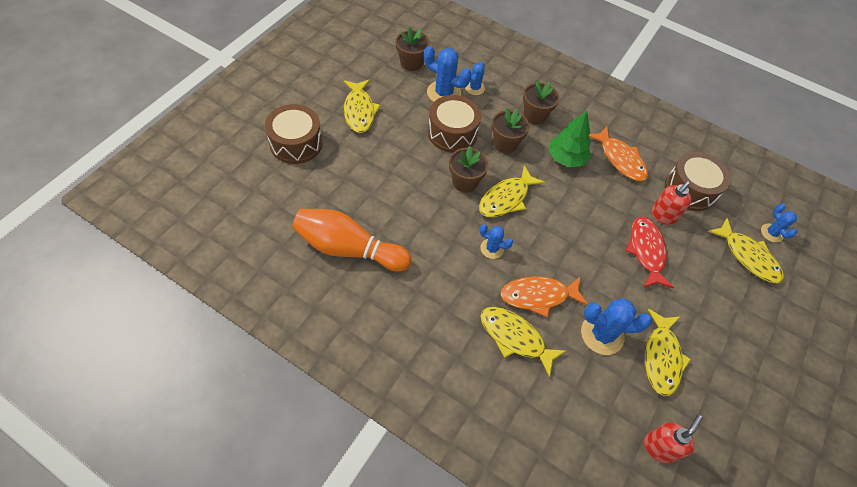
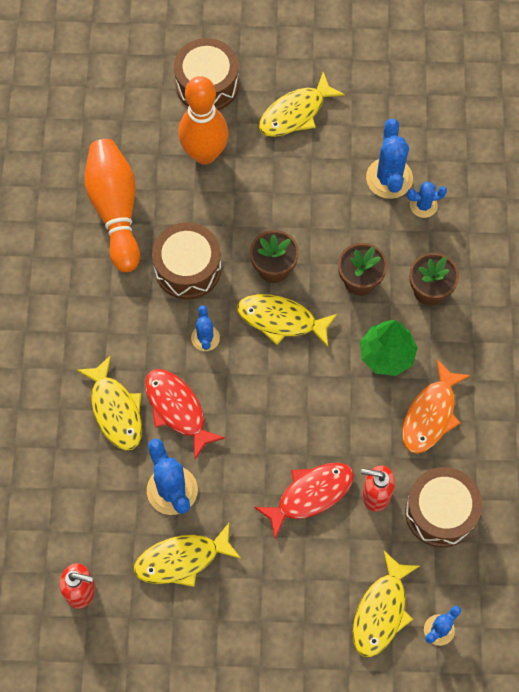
camera: 65 degrees right, 10 degrees up
(348, 173) = (204, 154): none -> orange bowling pin
(411, 63) = (410, 119): brown flower pot -> none
(452, 133) = (334, 219): brown drum -> brown drum (188, 268)
(515, 338) = (115, 410): yellow fish -> yellow fish turned 150 degrees clockwise
(538, 296) = (177, 409): orange fish -> red fish

